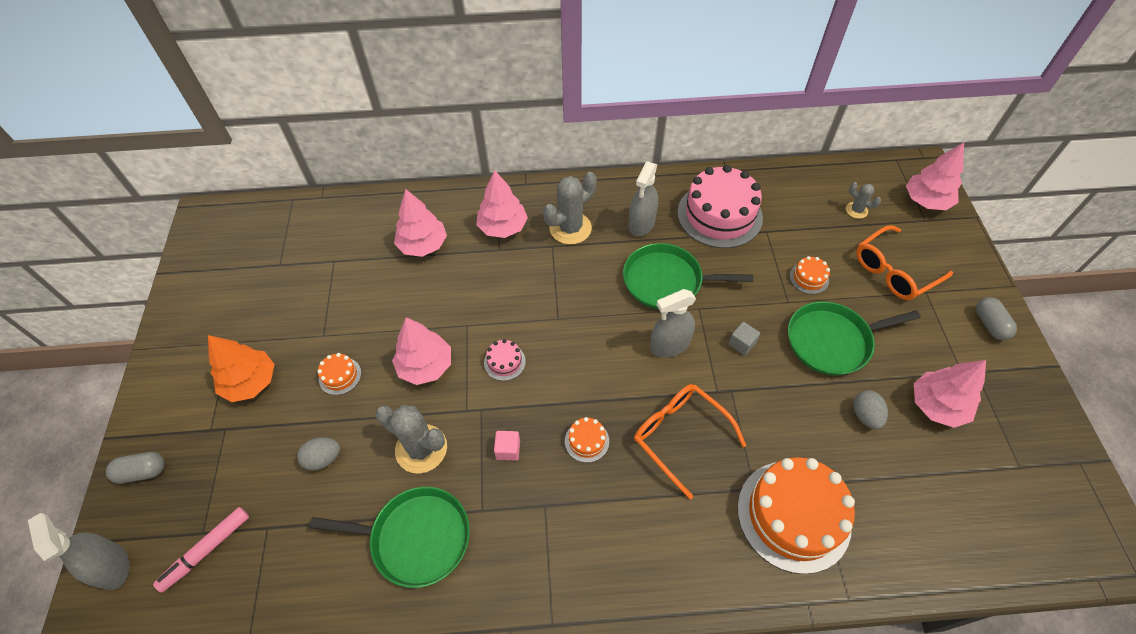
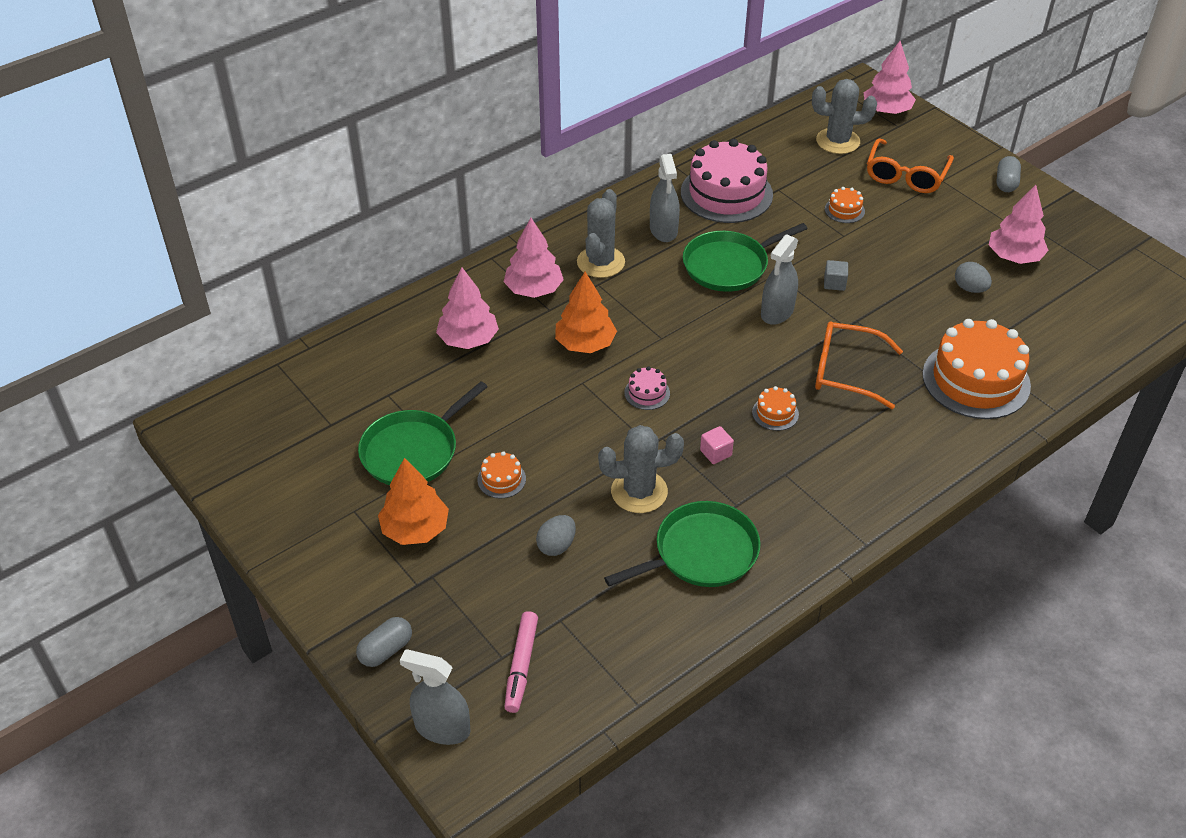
camera: 35 degrees left, 10 degrees down
(425, 366) = (576, 431): pink tree -> none
(498, 293) = (585, 344): none -> orange tree
(832, 341) = (902, 248): green pan -> green pan (413, 451)
(856, 210) = (838, 141): grey cactus -> grey cactus, size x1.90
(989, 324) = (1006, 183): grey capsule -> grey capsule turned 60 degrees clockwise

